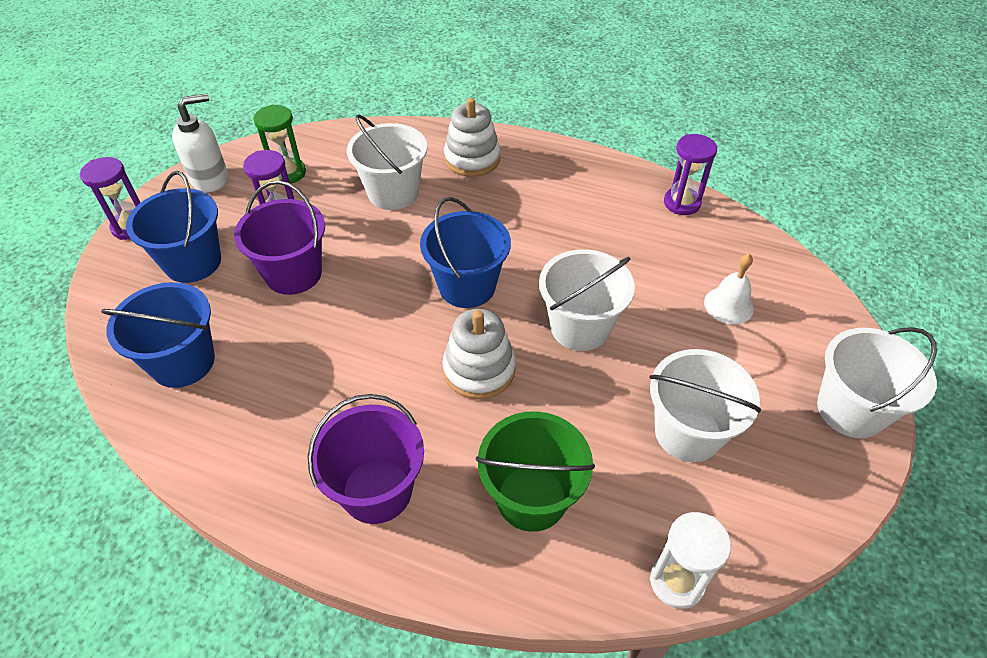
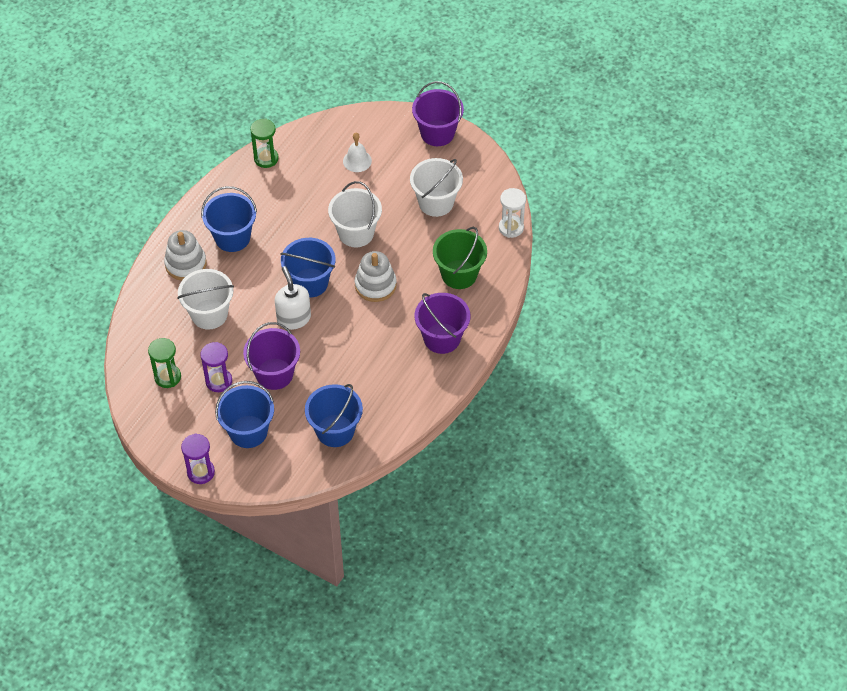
camera: 80 degrees left, 5 degrees up
(210, 179) = (159, 426): white soap dispenser -> white soap dispenser (293, 318)
(528, 193) = (232, 237): none -> blue bucket
(682, 203) = (266, 158): purple hourglass -> green hourglass
(850, 410) = (437, 133): white bucket -> purple bucket

